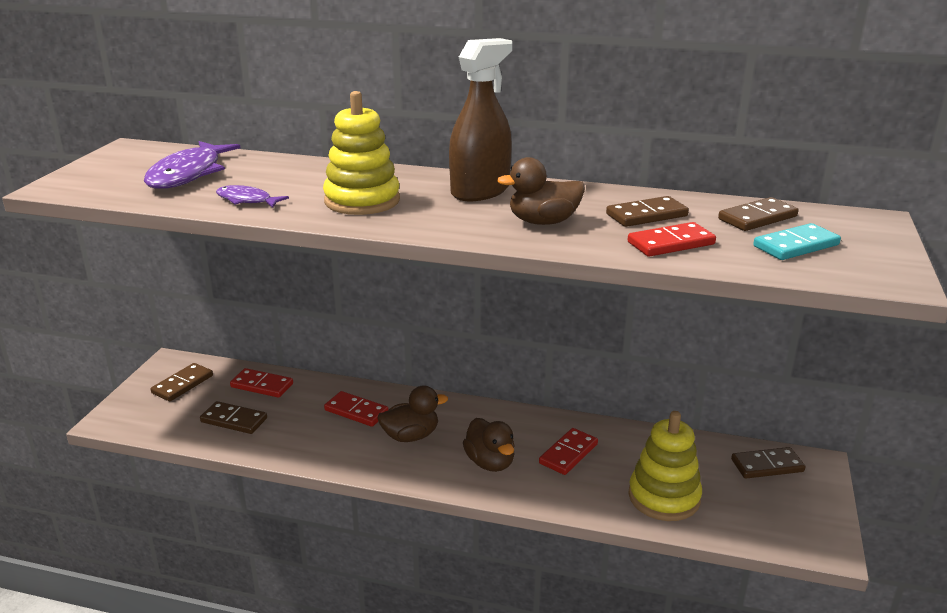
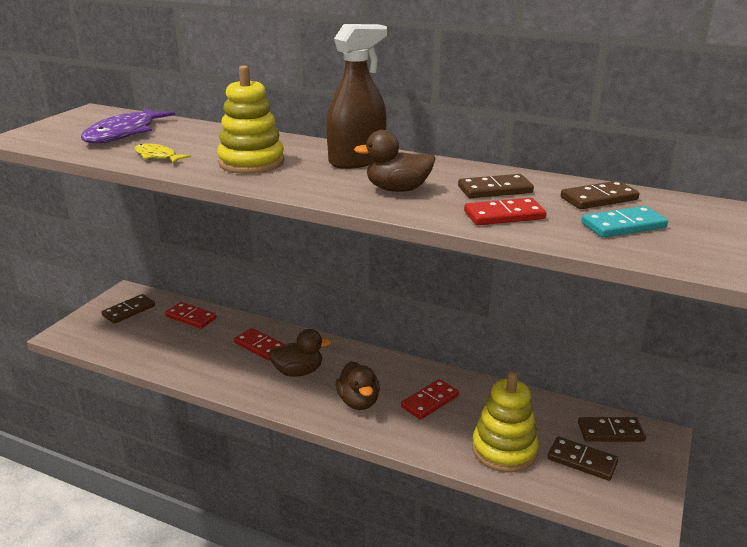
camera: 10 degrees right, 0 degrees up
(234, 420) = (159, 344): brown domino -> brown domino (582, 460)
(247, 200) = (157, 156): purple fish -> yellow fish

